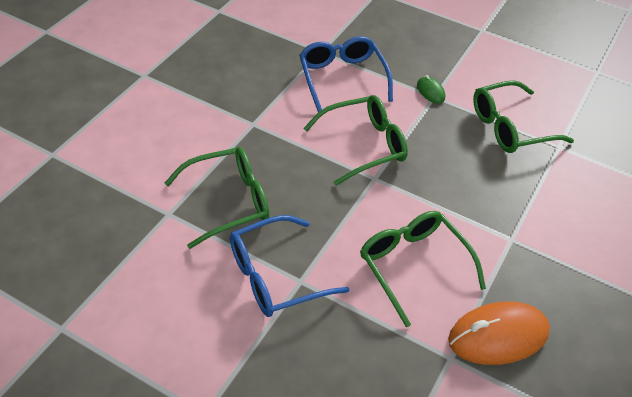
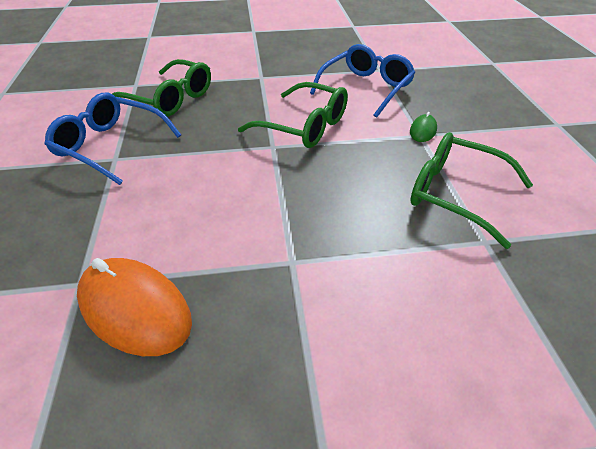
camera: 55 degrees right, 5 degrees down
(413, 266) = (186, 209): green glasses -> none

